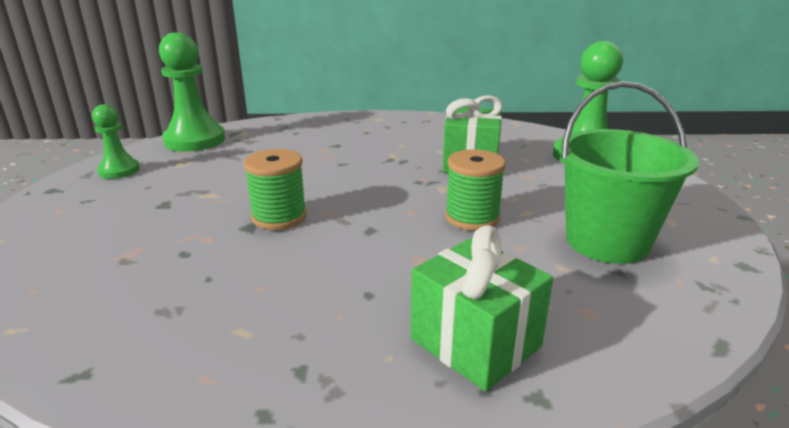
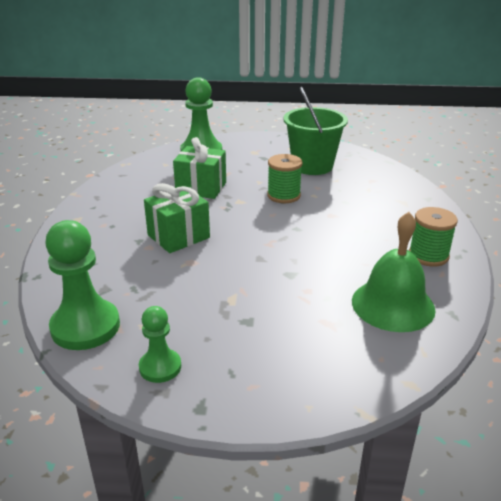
camera: 85 degrees left, 5 degrees up
(138, 308) = (393, 305): none -> green bell
(279, 217) = (277, 262): green spool -> green spool (428, 256)
(475, 343) = (399, 206): green gift -> green gift (178, 236)

